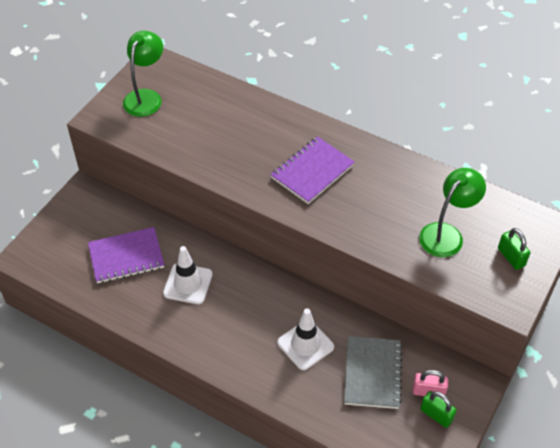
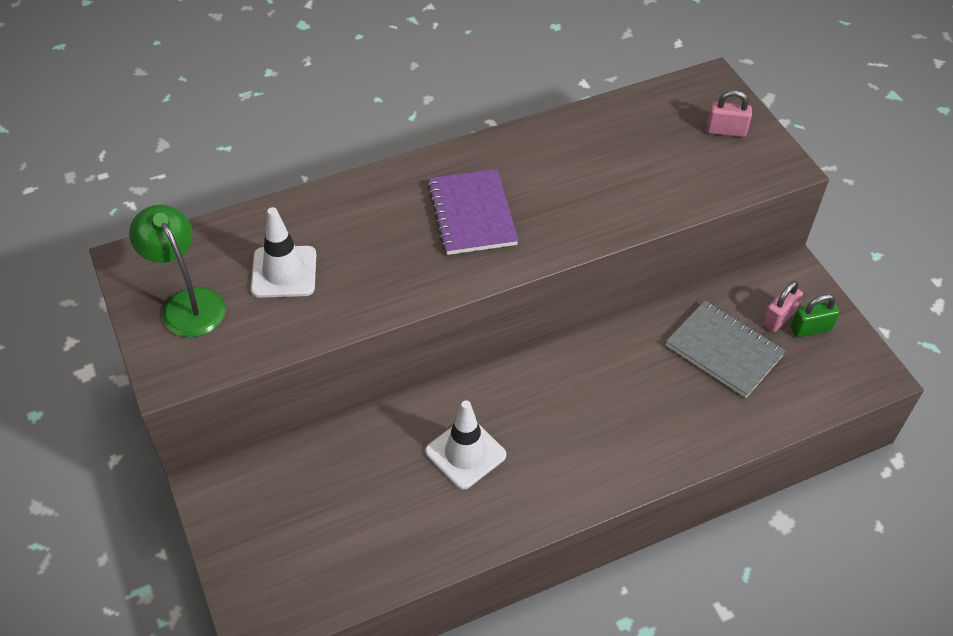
camera: 55 degrees left, 0 degrees up
(126, 257) = (366, 497): purple notebook -> none
(305, 345) = (643, 388): white traffic cone -> white traffic cone (284, 272)
(446, 234) = (656, 159): green lamp -> none
(511, 257) = (726, 130): green padlock -> pink padlock

